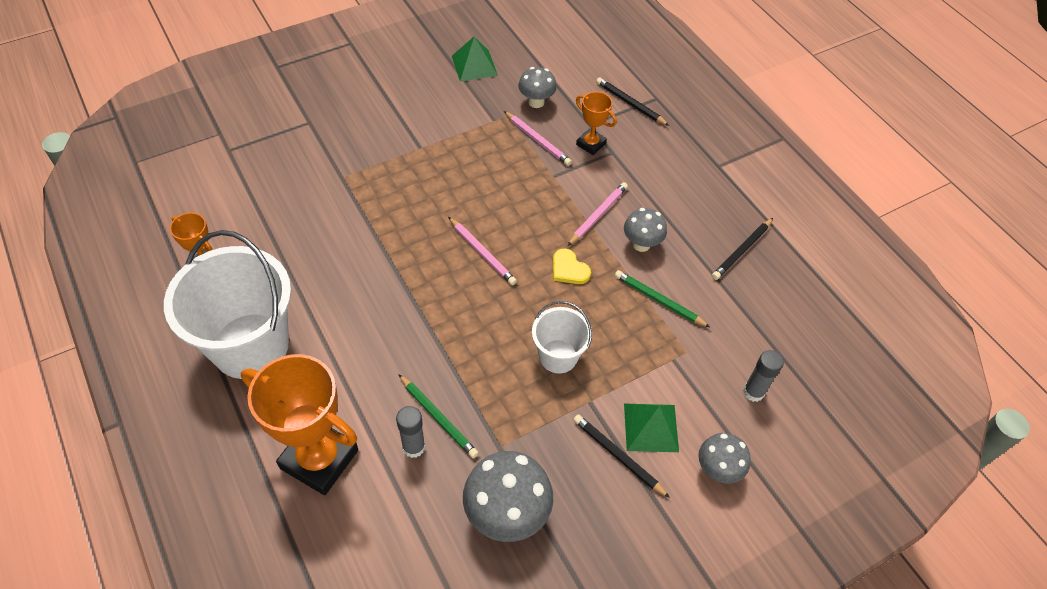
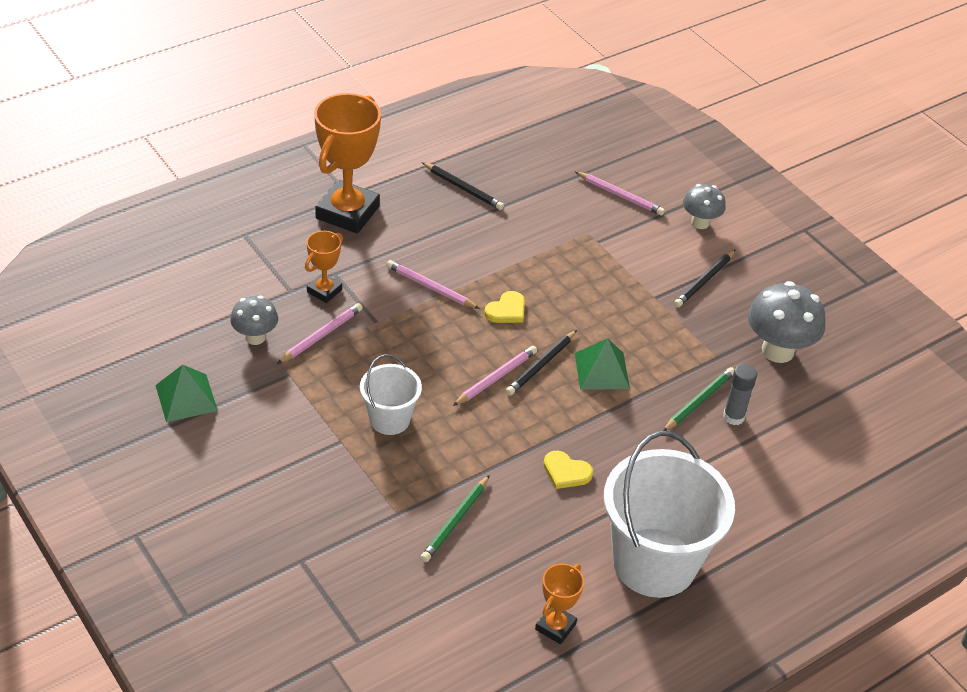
camera: 95 degrees left, 10 degrees down
(319, 459) = (765, 485): orange trophy -> orange trophy (347, 212)
(364, 292) = (566, 472): none -> yellow heart
(558, 356) = (612, 318): white bucket -> white bucket (389, 419)
(630, 103) = (255, 257): black pencil -> black pencil (541, 365)
(641, 244) = (466, 257): grey mushroom -> none
(650, 427) = (671, 260): green pyramid -> green pyramid (602, 371)
(658, 300) = (534, 248): green pencil -> green pencil (455, 521)
(753, 392) = (620, 195): grey glue stick -> pink pencil

